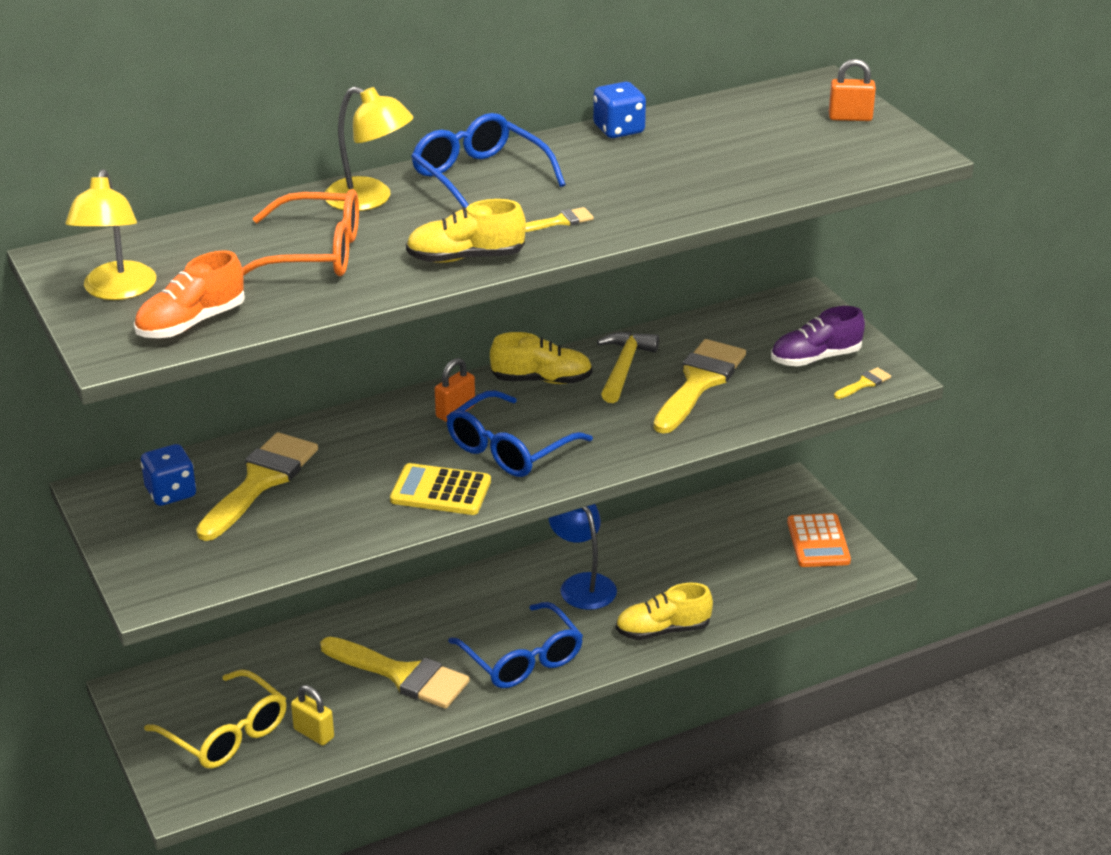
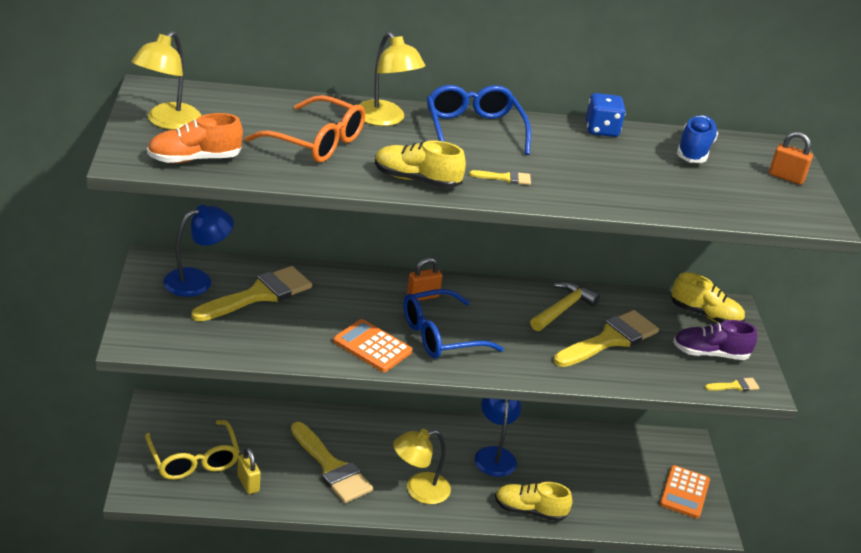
camera: 20 degrees right, 0 degrees up
(171, 493) = (197, 280): blue dice -> blue lamp
(440, 491) = (372, 347): yellow calculator -> orange calculator
(522, 659) = (419, 490): blue glasses -> yellow lamp
(542, 380) = (498, 296): yellow shoe -> yellow shoe (705, 315)
(734, 120) = (694, 151): none -> blue shoe

